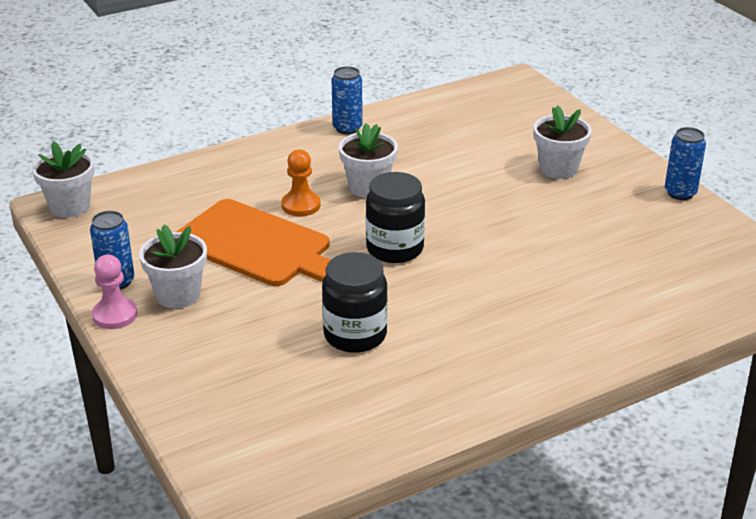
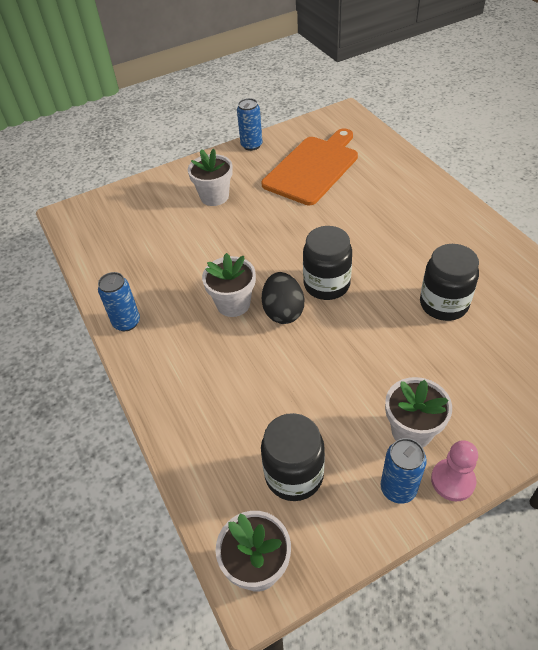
camera: 85 degrees left, 15 degrees up
(148, 224) = (294, 475): none -> black jar
(256, 245) = (327, 377): orange cutting board -> orange cutting board (313, 168)
(301, 205) = (261, 349): orange pawn -> none
(353, 219) = (283, 311): none -> black egg

